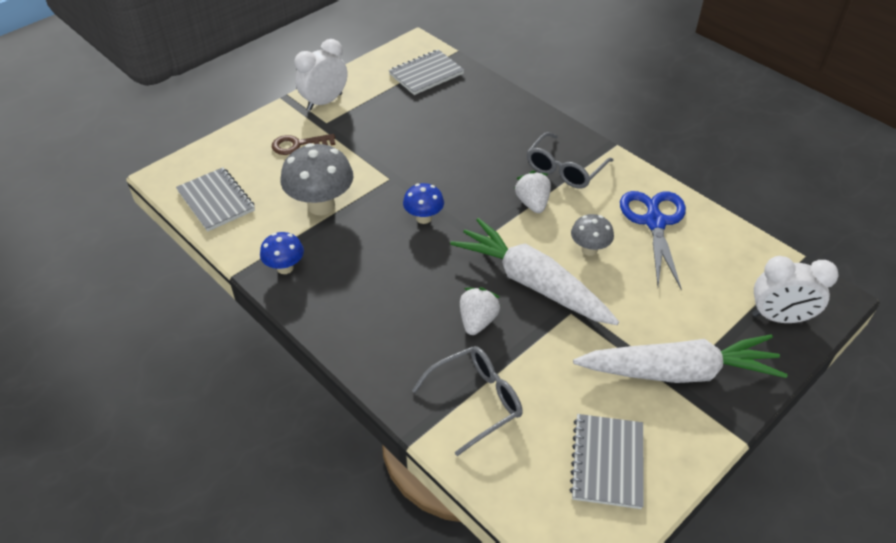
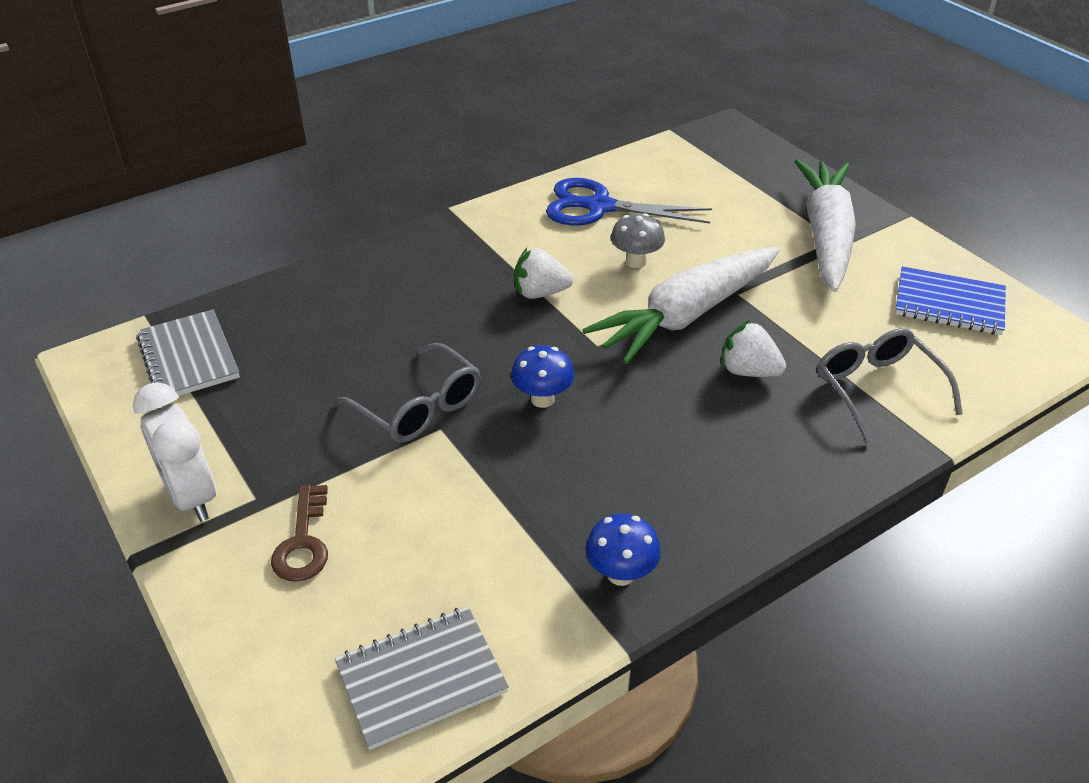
camera: 80 degrees left, 5 degrees down
(321, 205) = (481, 518): grey mushroom -> none
(565, 169) = (482, 255): grey glasses -> grey glasses (419, 407)
(607, 462) = (949, 304): grey notebook -> blue notebook
(779, 317) = (753, 162): white clock -> none

